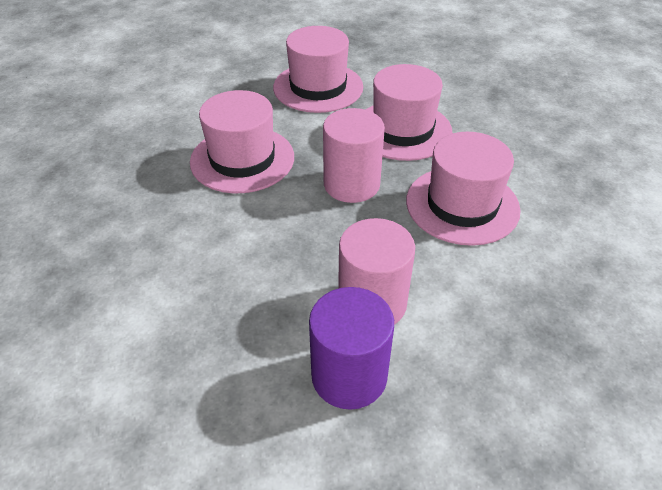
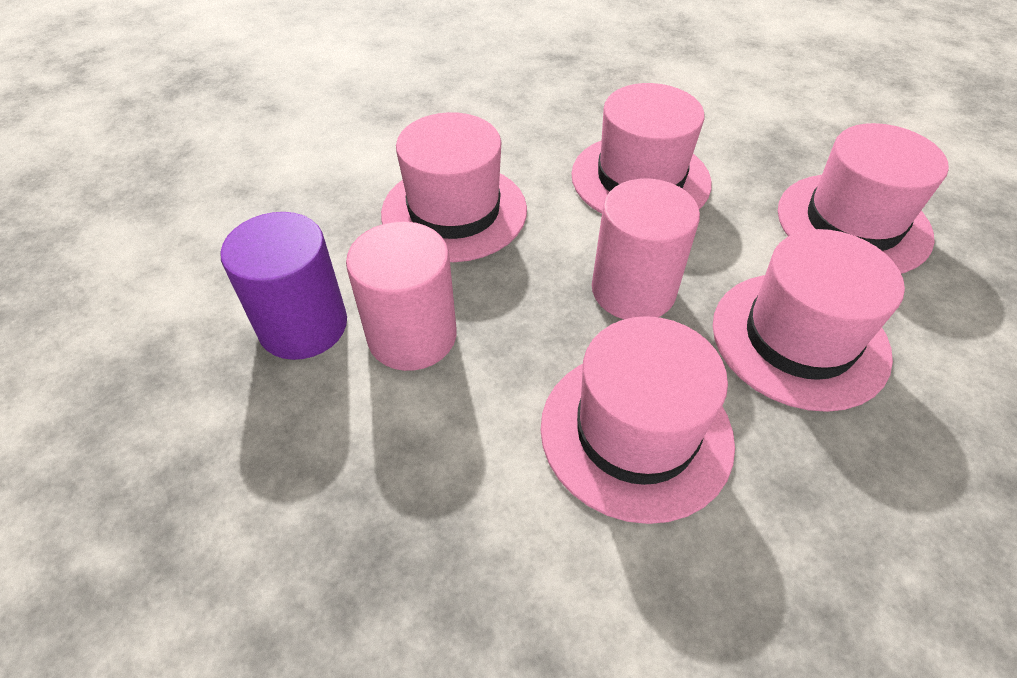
camera: 80 degrees right, 5 degrees up
(239, 266) = (454, 211): none -> pink hat

